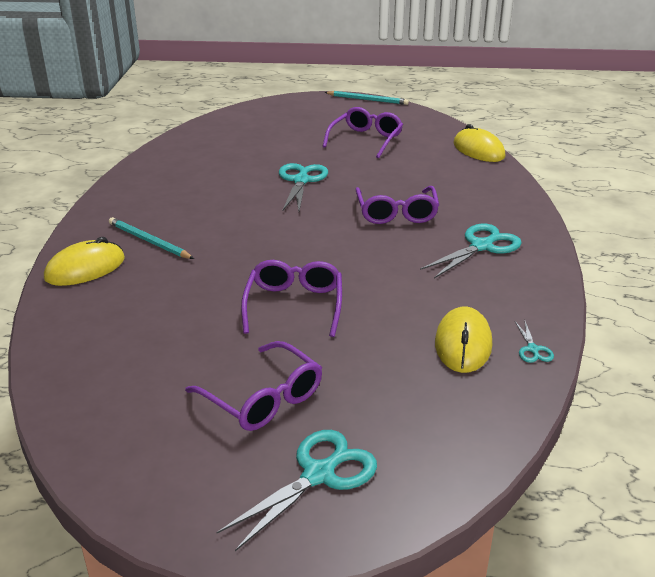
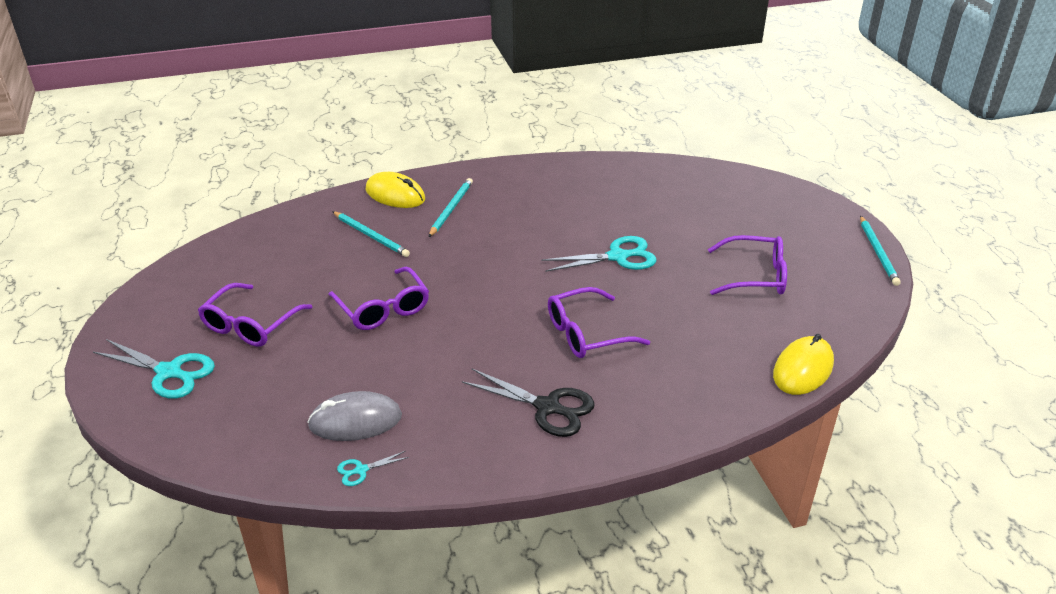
camera: 70 degrees right, 5 degrees up
(153, 295) = (371, 236): none -> turquoise pencil
(294, 305) = (383, 309): purple glasses -> purple glasses turned 75 degrees clockwise
(463, 344) = (355, 421): yellow mouse -> grey mouse
(481, 246) = (547, 407): turquoise scissors -> black scissors

